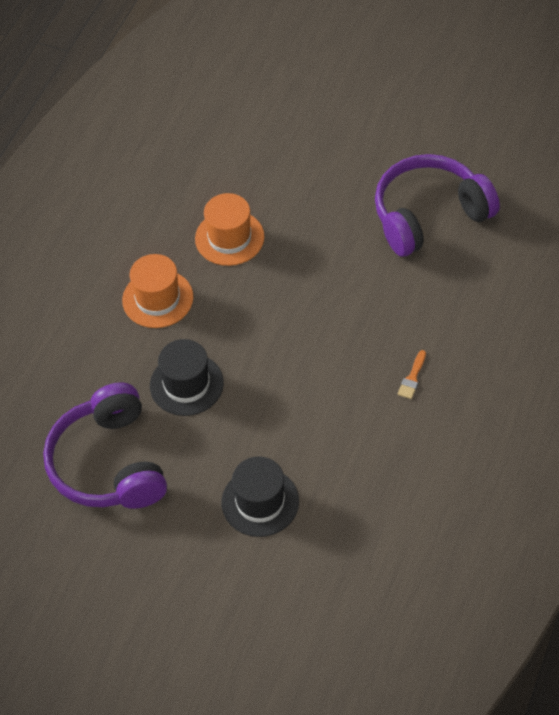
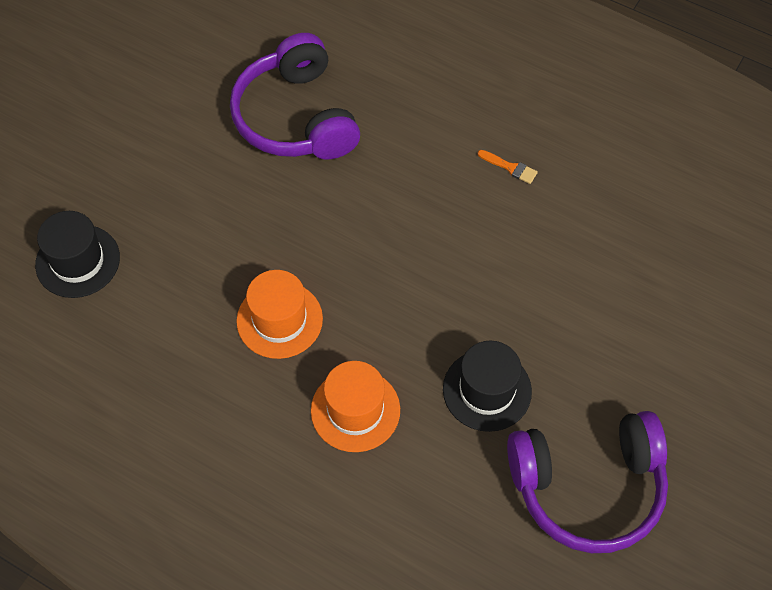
camera: 85 degrees left, 5 degrees up
(260, 502) = (652, 332): black hat -> black hat (77, 261)

